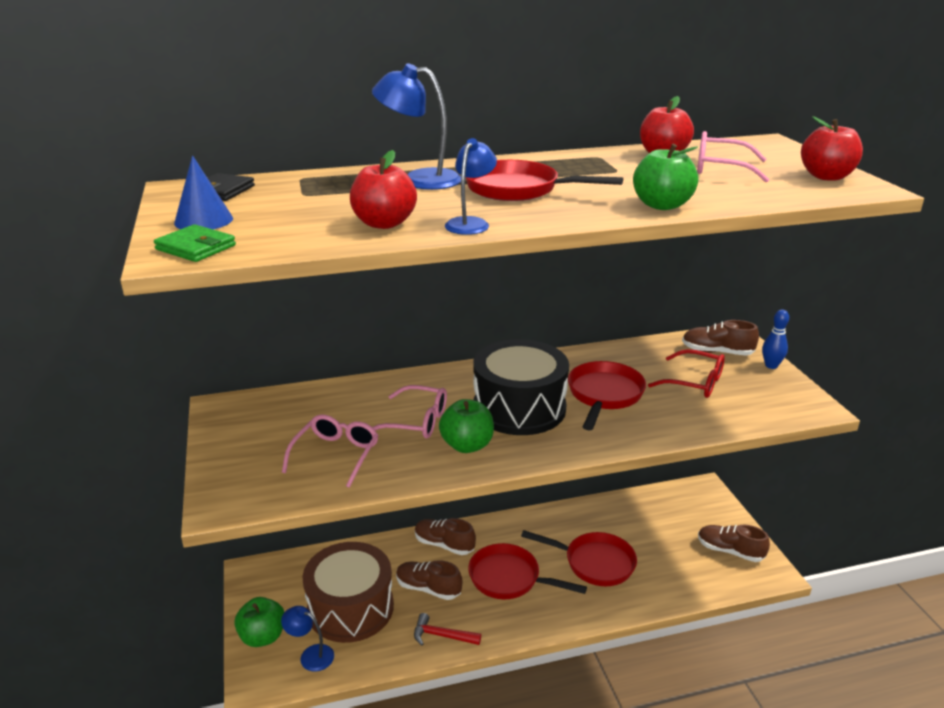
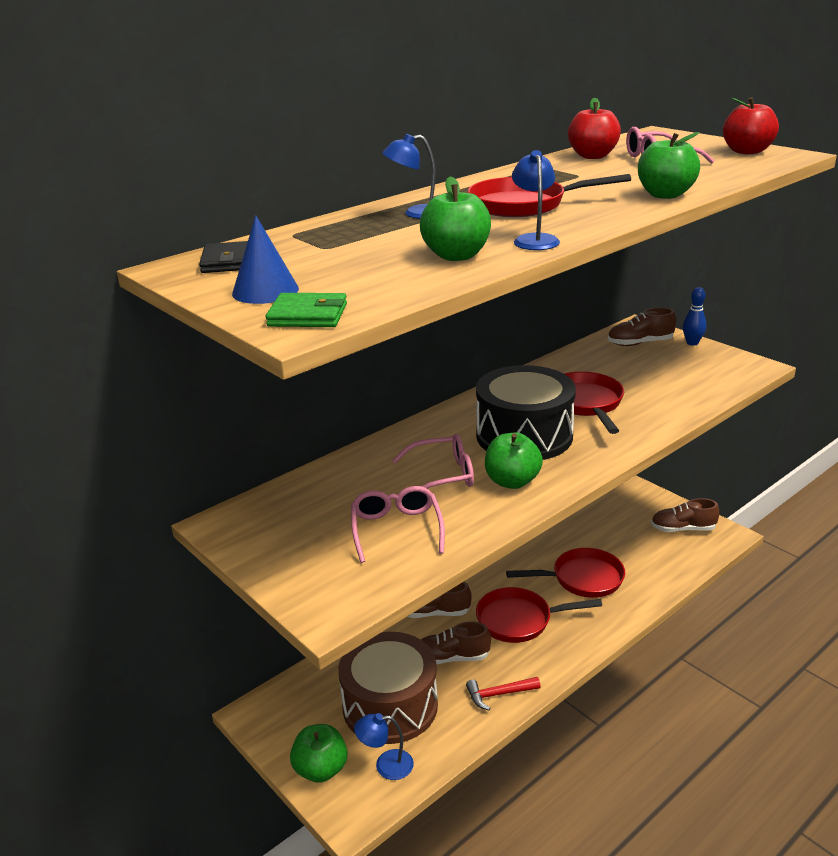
camera: 25 degrees left, 0 degrees up
(384, 223) = (456, 256): red apple -> green apple
(419, 179) = (416, 213): blue lamp -> blue lamp, size x0.66
(694, 382) = (647, 372): red glasses -> none

